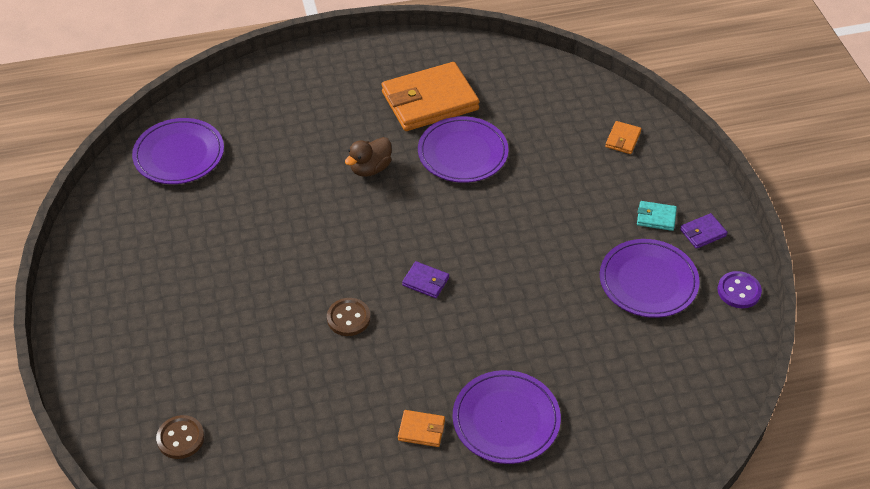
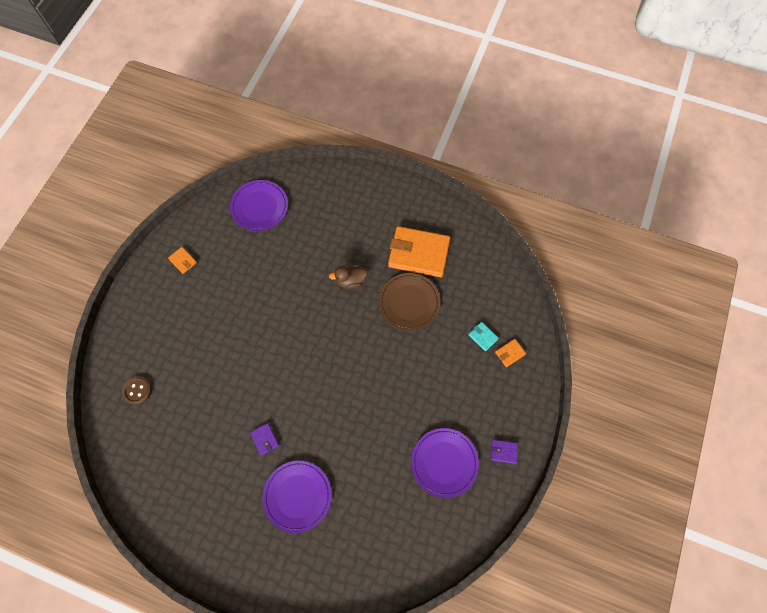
camera: 35 degrees right, 20 degrees up
(348, 318) = (267, 373): brown button -> none
(421, 430) = (251, 470): orange wallet -> orange wallet (183, 261)
(425, 281) = (323, 377): purple wallet -> purple wallet (265, 439)
(462, 153) = (409, 303): purple plate -> brown plate
(656, 217) = (484, 422): turquoise wallet -> turquoise wallet (483, 336)
(739, 291) = (491, 506): purple button -> none

